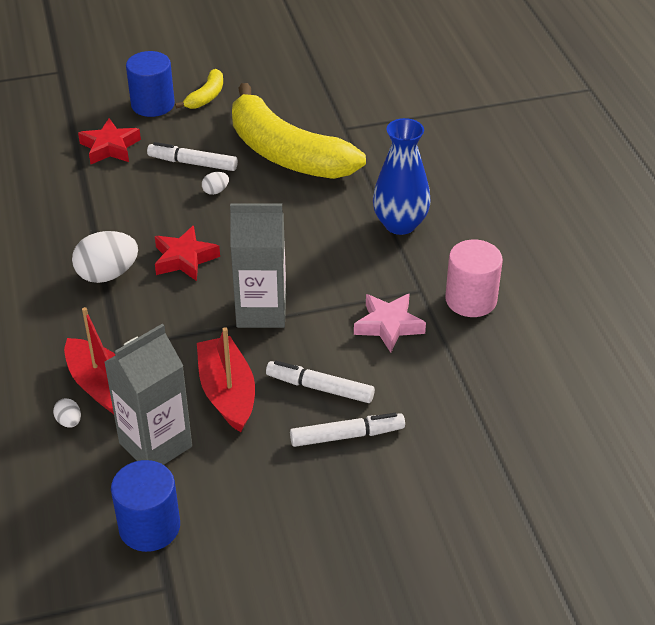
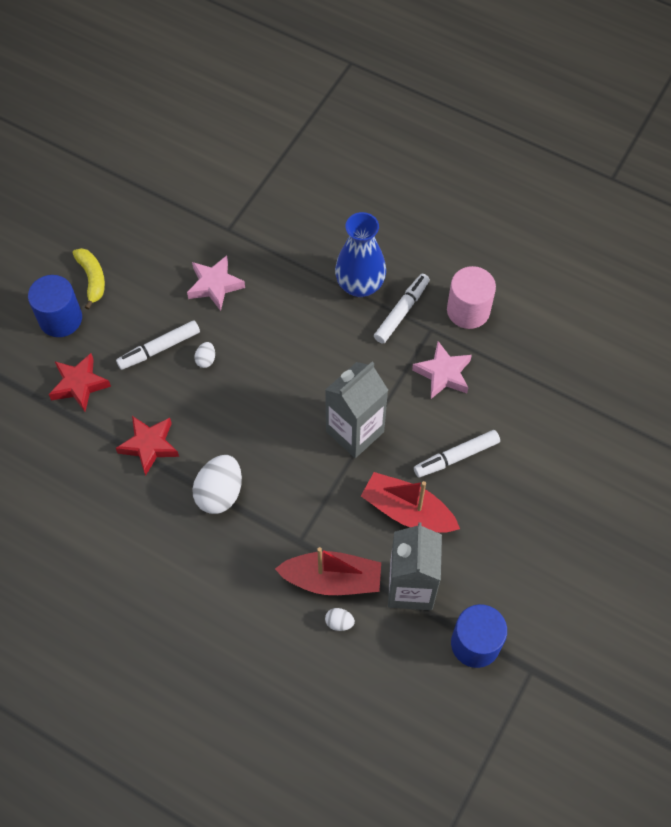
camera: 45 degrees left, 20 degrees up
(184, 259) = (255, 434): red star -> red star (149, 445)
(286, 153) = (215, 285): yellow banana -> pink star
(347, 436) = (509, 476): white marker -> white marker (401, 312)

